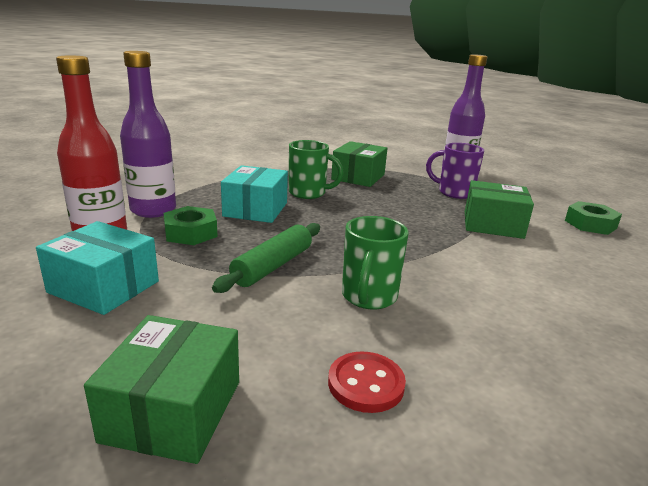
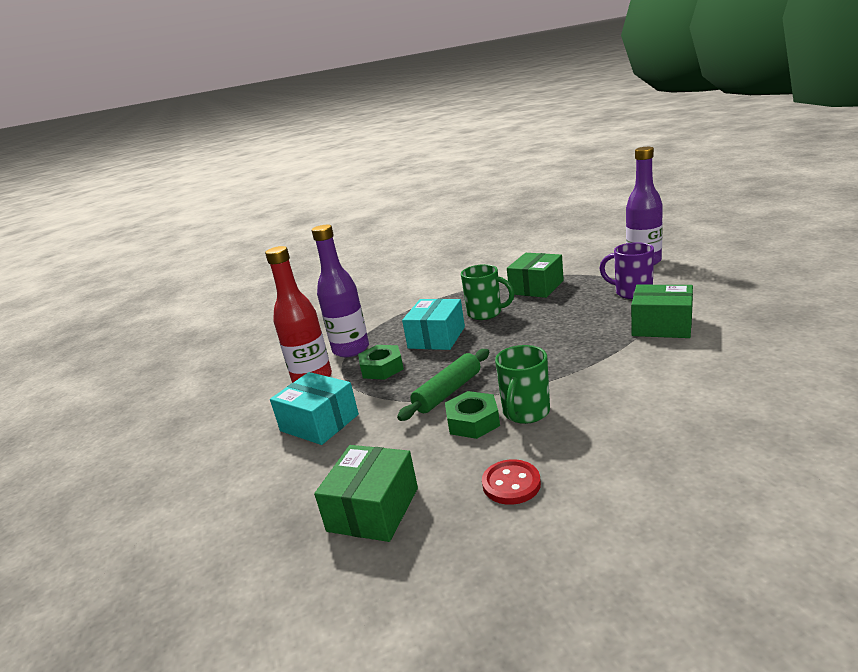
camera: 15 degrees right, 0 degrees up
(590, 224) = (770, 312): green nut -> green nut (473, 421)

